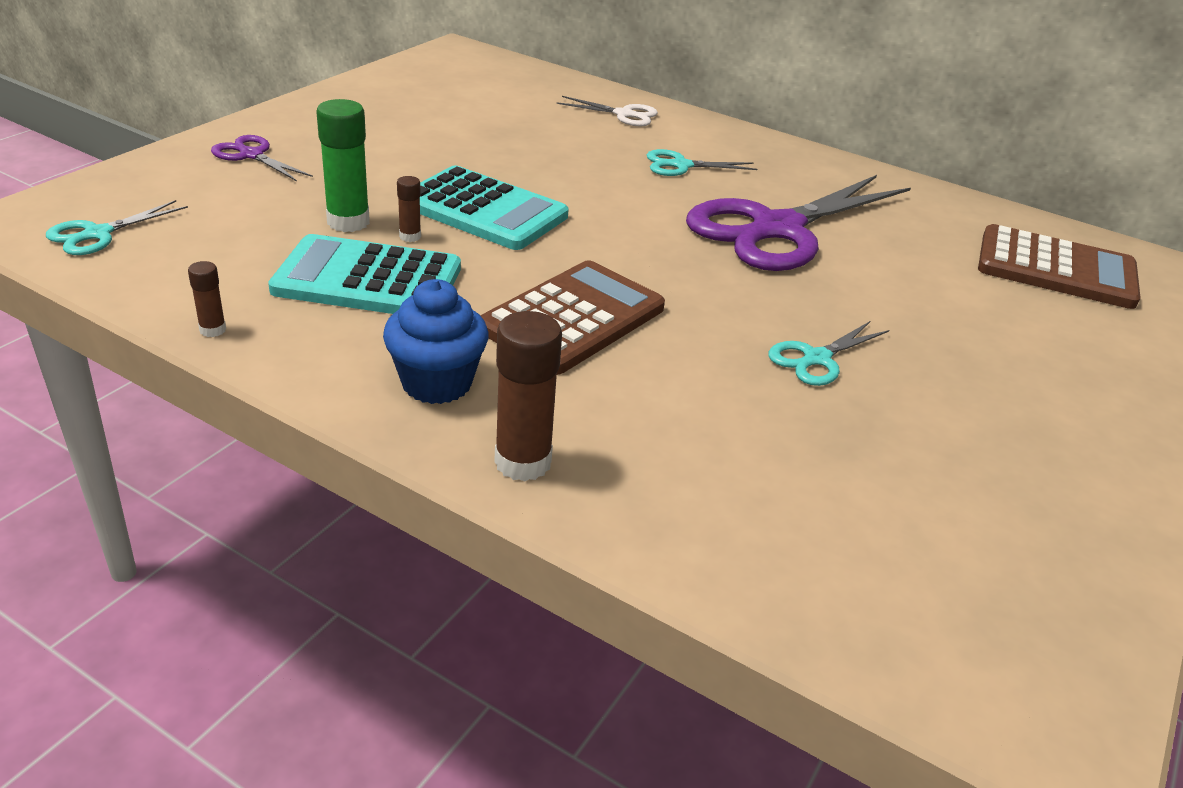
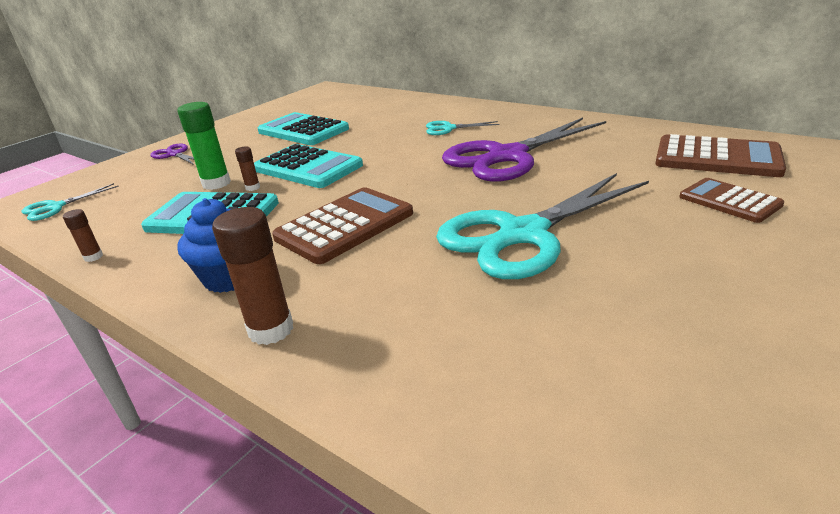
camera: 10 degrees right, 5 degrees down
(451, 136) = (303, 130): none -> turquoise calculator
(624, 114) = (418, 106): white scissors -> none
(816, 359) = (522, 235): turquoise scissors -> turquoise scissors, size x2.25
(1069, 337) = (729, 201): none -> brown calculator

